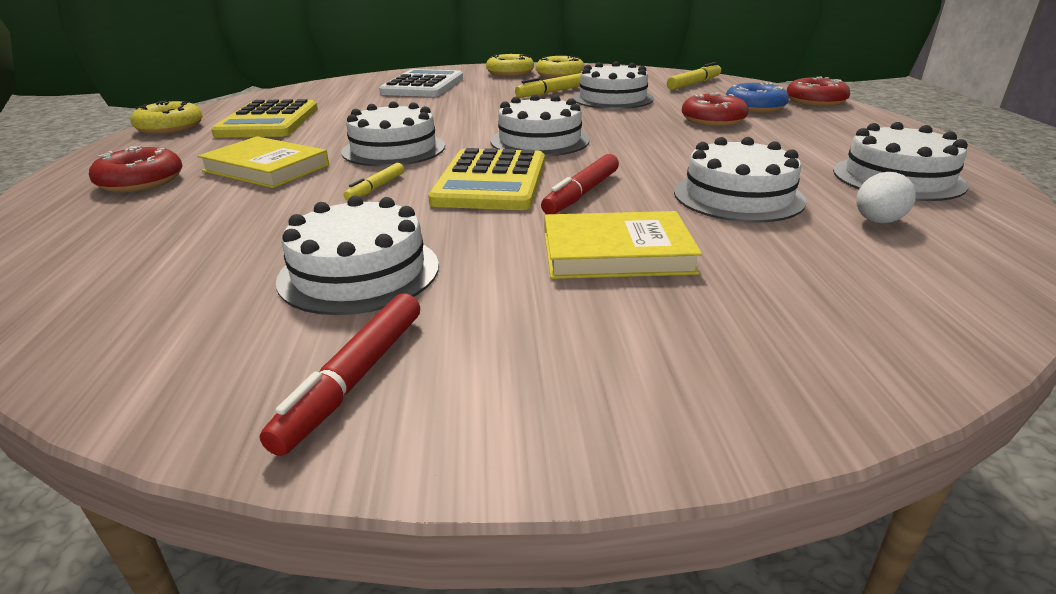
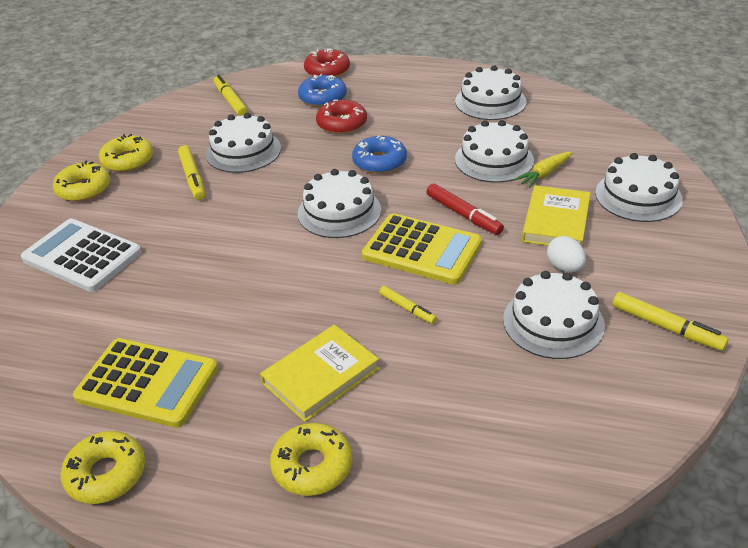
camera: 70 degrees left, 10 degrees up
(141, 181) = (312, 466): red donut -> yellow donut
(354, 379) = (666, 327): red marker -> yellow marker
(394, 149) = (312, 293): white cake -> white cake (638, 196)
(655, 143) = (379, 162): none -> blue donut
(741, 232) = (544, 174): none -> yellow carrot
(877, 221) = (545, 131): white egg -> white egg (564, 267)

